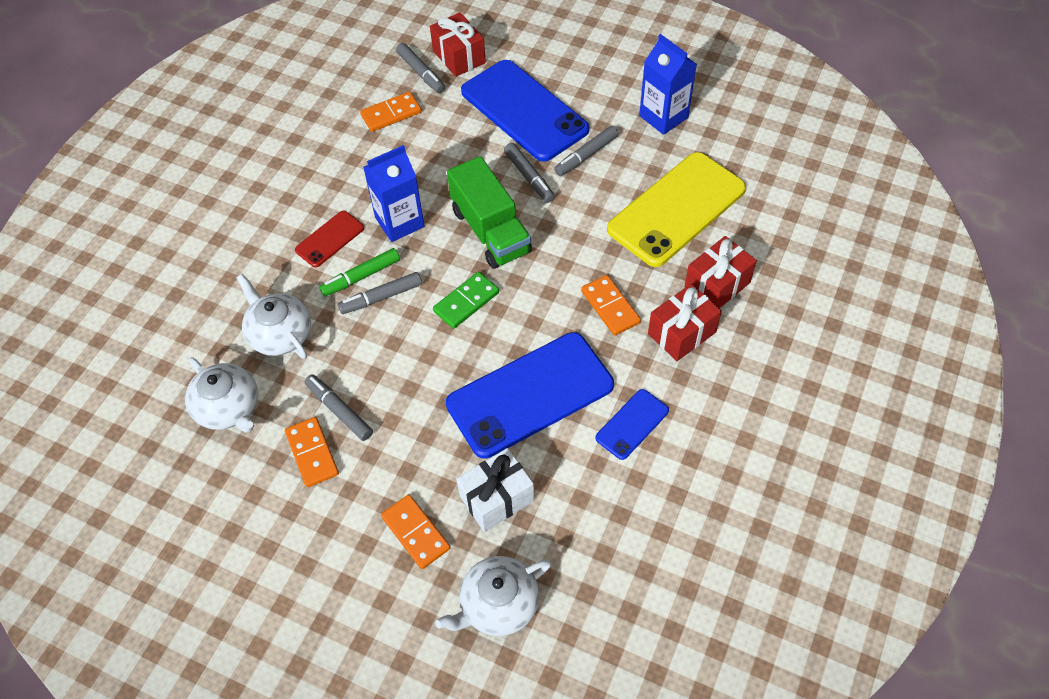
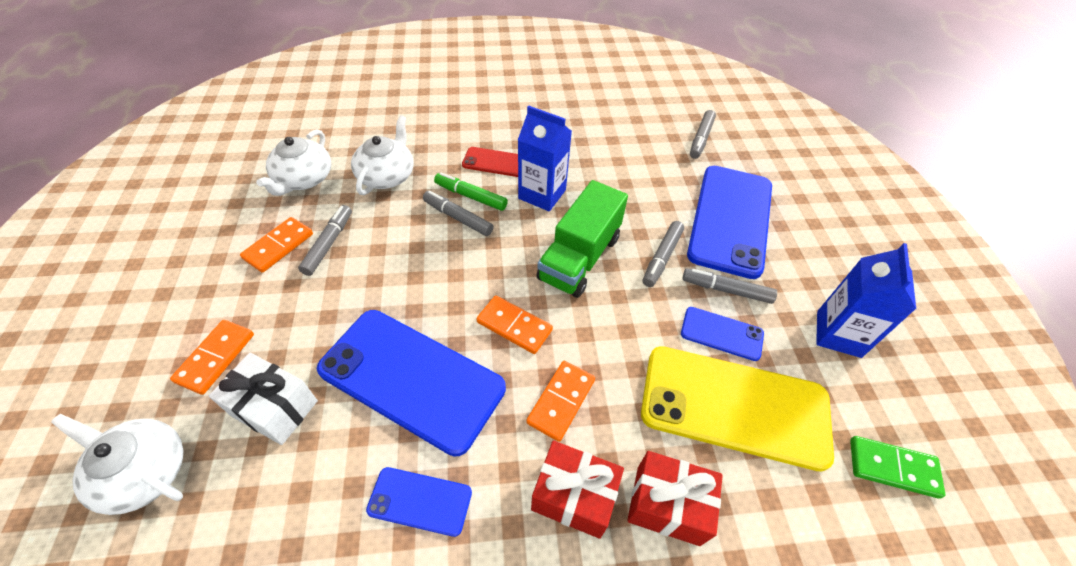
camera: 55 degrees right, 5 degrees down
(391, 114) = (644, 141): orange domino -> orange domino (514, 326)
(459, 57) = (741, 153): red gift -> none
(466, 302) = (490, 277): green domino -> green domino (893, 467)
(619, 181) = (721, 333): none -> blue phone

